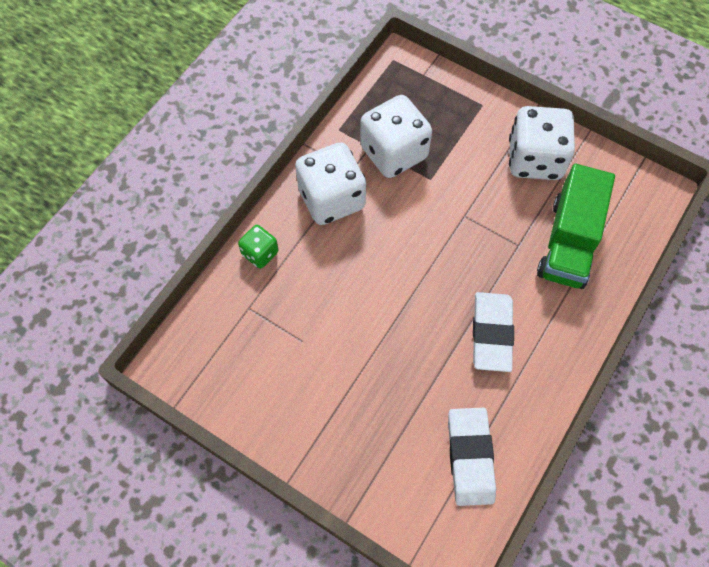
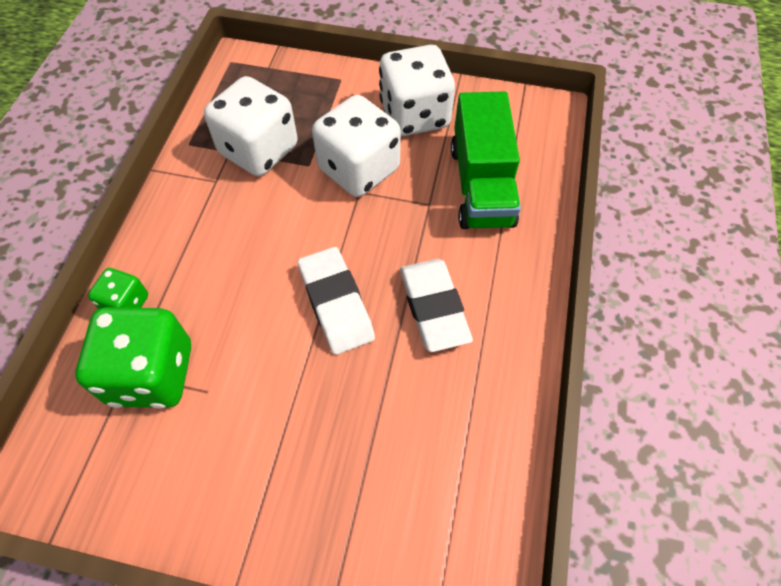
camera: 20 degrees left, 5 degrees down
(266, 314) = (152, 374): none -> green dice
(331, 199) = (200, 218): white dice -> white dice (359, 169)
(470, 457) = (461, 462): white eraser -> white eraser (336, 303)

